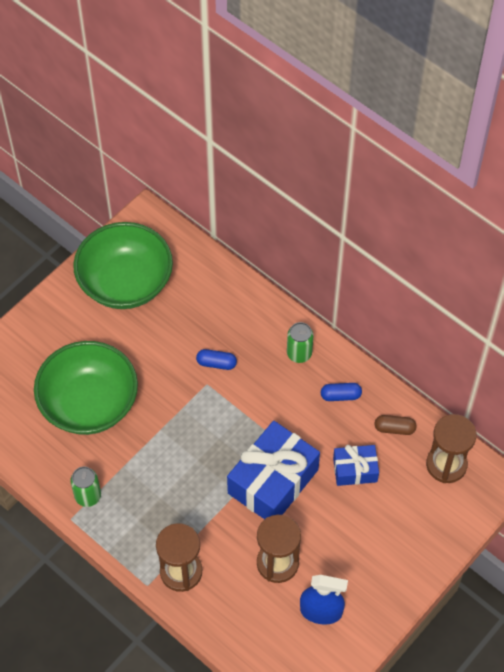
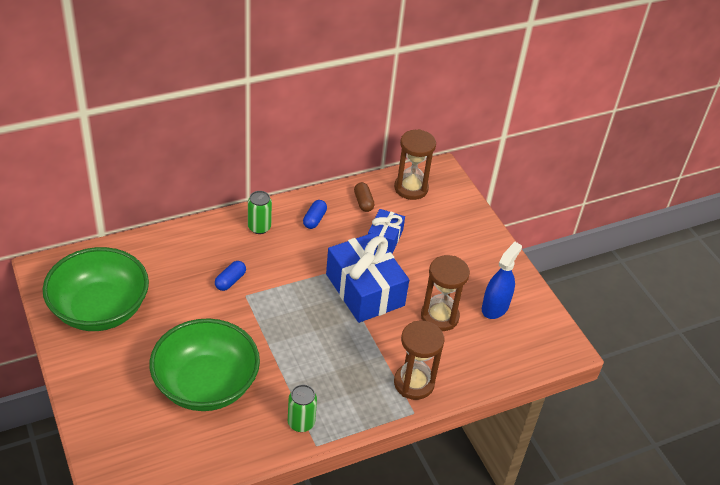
camera: 70 degrees left, 15 degrees down
(394, 428) = (363, 202): brown capsule -> brown capsule turned 45 degrees counterclockwise

